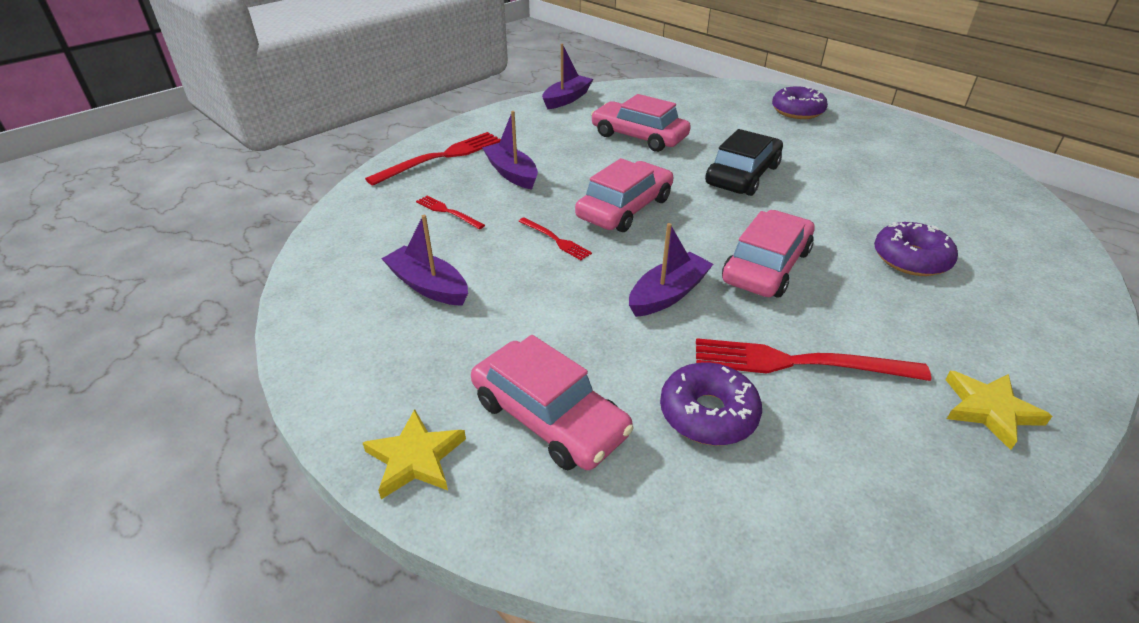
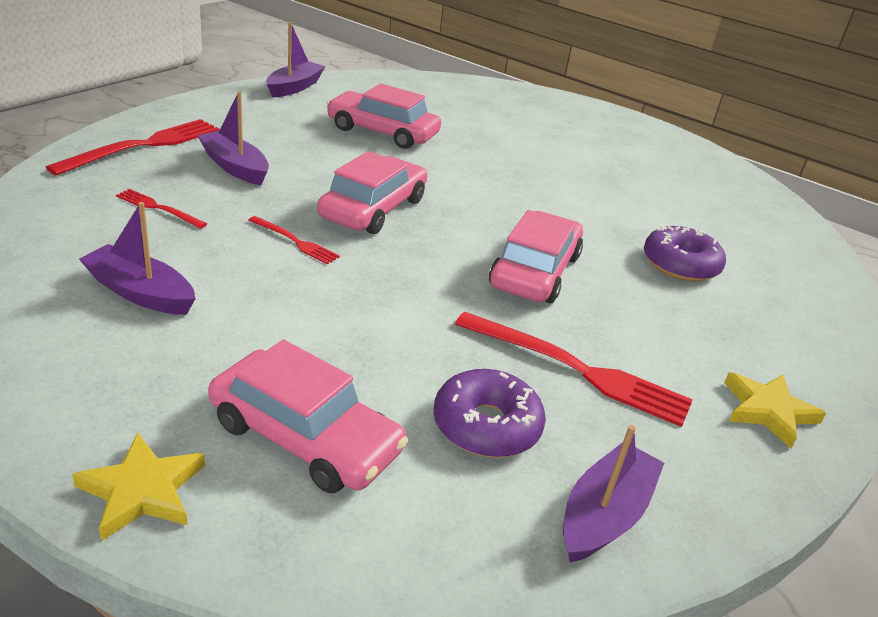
camera: 15 degrees left, 5 degrees down
(668, 294) = (431, 301): purple boat -> purple boat (604, 515)
(742, 175) = (501, 177): black car -> none
(797, 111) = (553, 113): purple donut -> none
(798, 362) = (577, 370): red fork -> red fork turned 150 degrees counterclockwise

